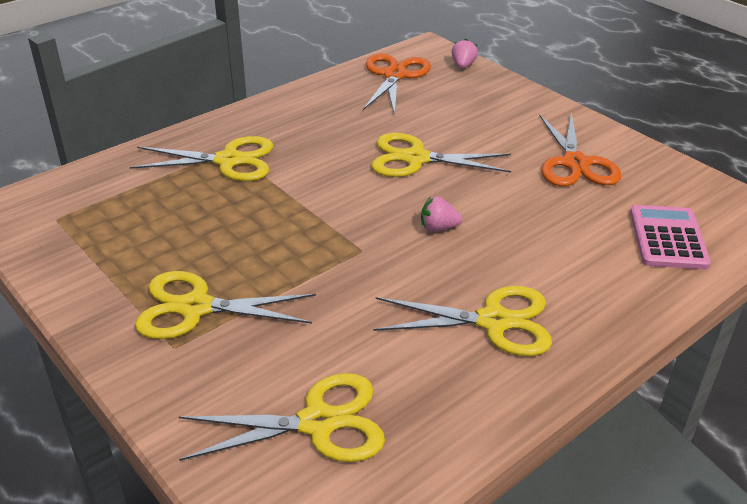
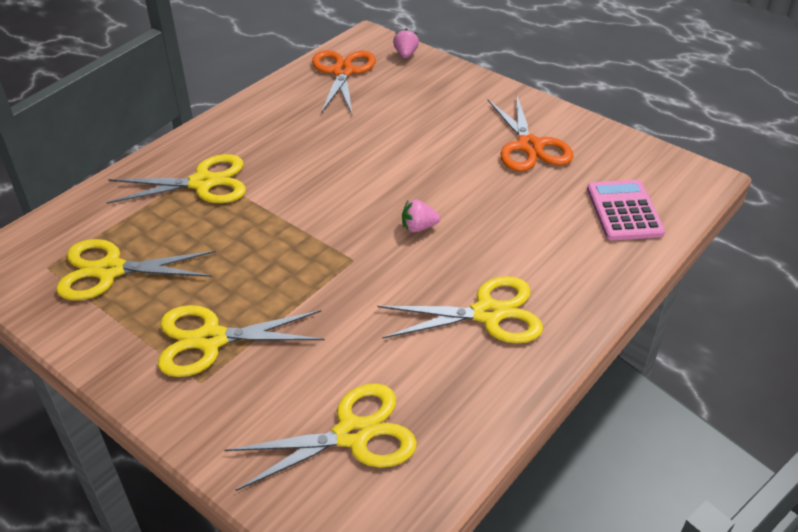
camera: 10 degrees left, 5 degrees up
(415, 158) = (382, 159): yellow scissors -> yellow scissors (110, 270)

